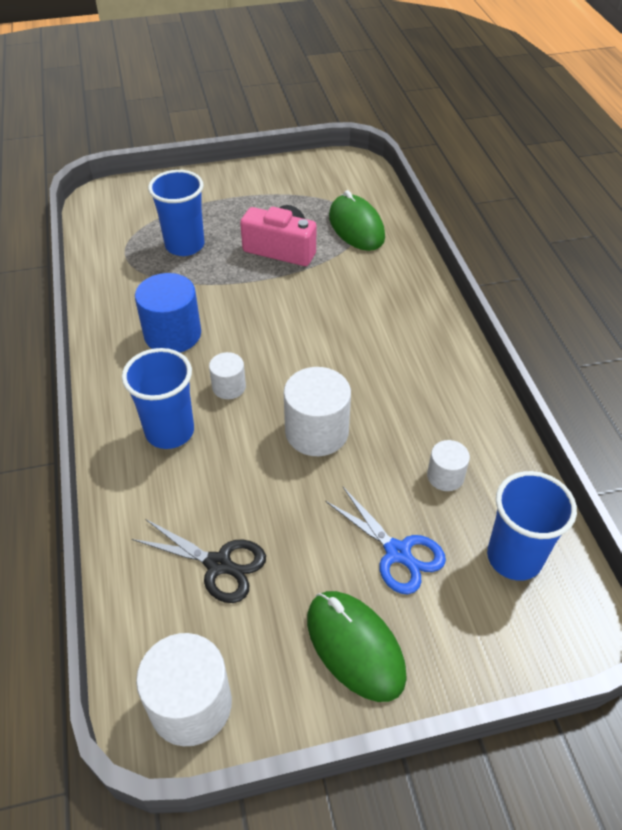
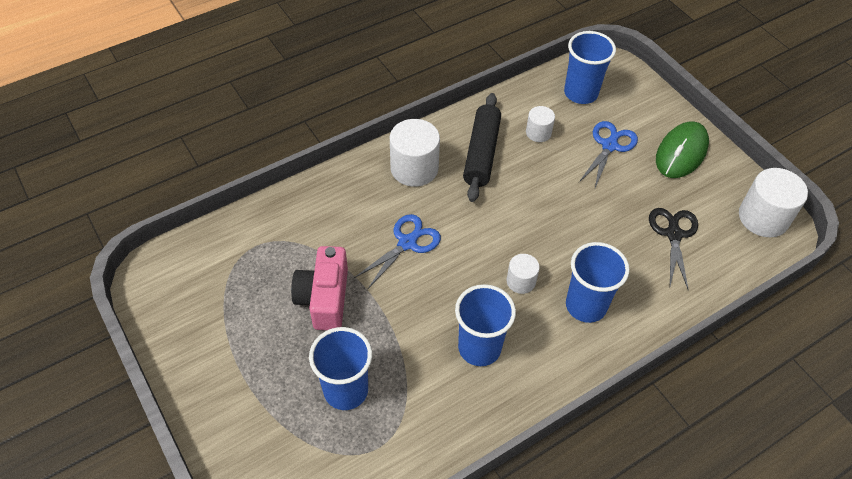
camera: 110 degrees left, 5 degrees up
(172, 334) = (479, 348): blue cylinder -> blue cup
(317, 432) = (537, 210): white cylinder -> white cylinder (414, 168)
(318, 313) = (407, 243): none -> blue scissors
(356, 227) = (270, 245): green mouse -> none
(425, 406) = (481, 153): none -> black rolling pin

